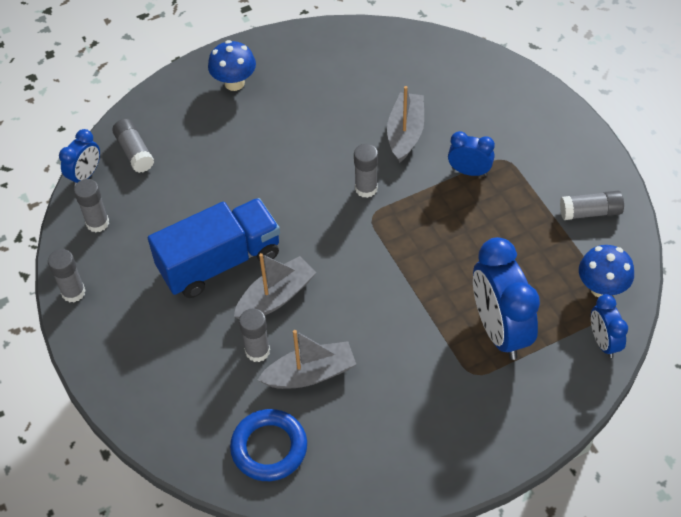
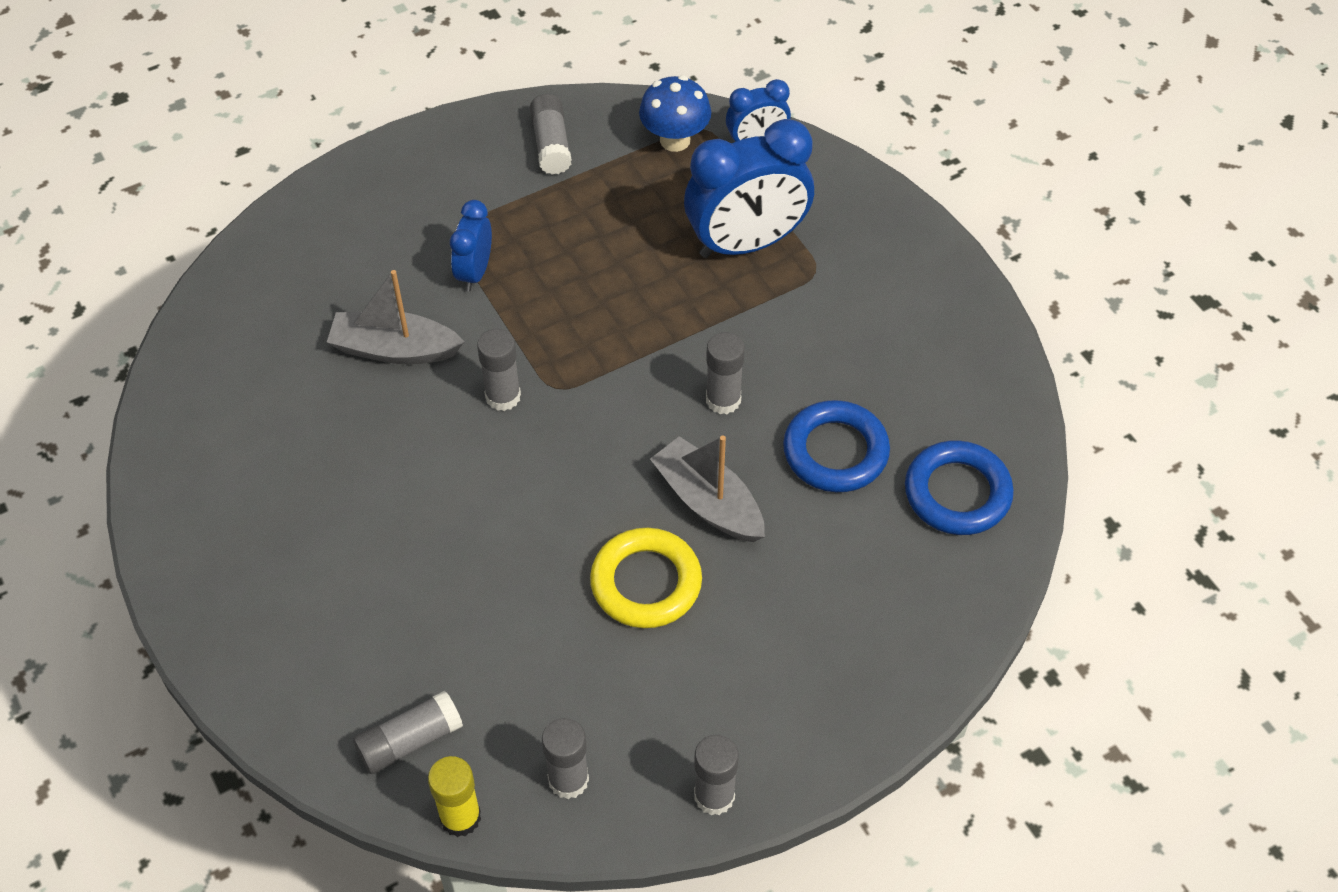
camera: 95 degrees left, 0 degrees up
(85, 175) = (460, 817): blue clock -> yellow glue stick
(220, 262) = (646, 583): blue truck -> yellow ring
(234, 83) = (258, 596): blue mushroom -> none
(257, 351) = (804, 519): grey glue stick -> grey glue stick (723, 400)
(310, 374) = (835, 452): grey boat -> blue ring

